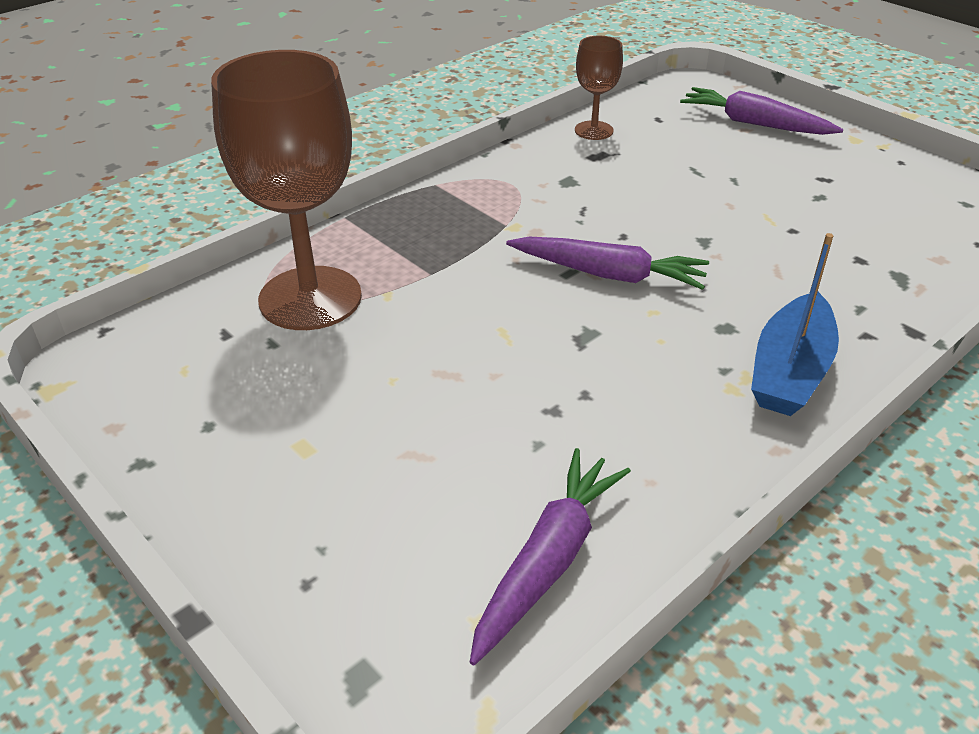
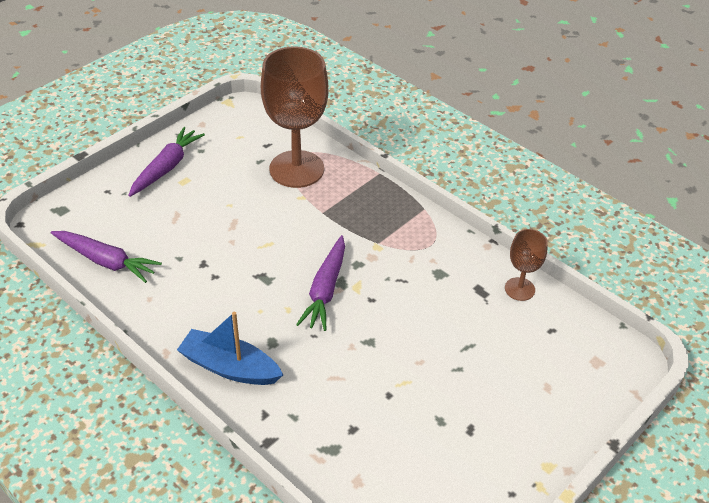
camera: 85 degrees right, 5 degrees up
(754, 123) = (559, 394): purple carrot -> purple carrot (166, 167)

